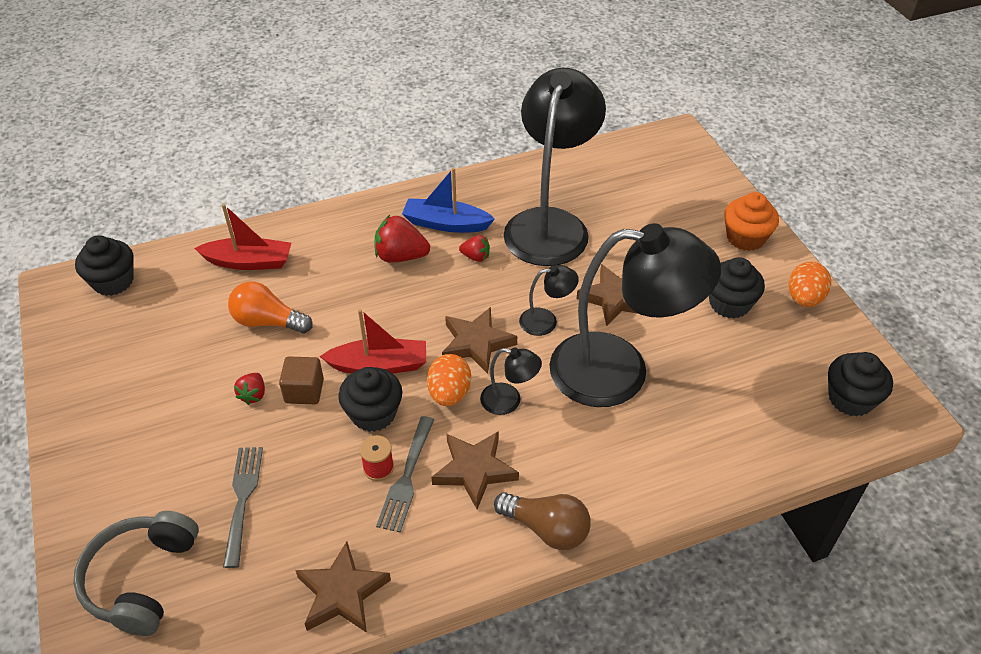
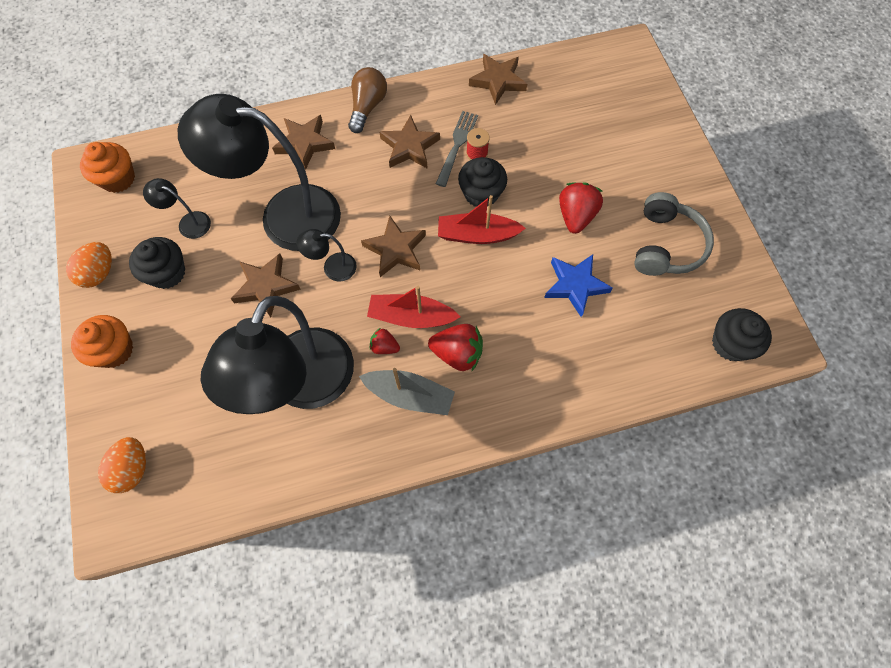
camera: 175 degrees left, 20 degrees up
(141, 579) = (622, 97): grey headphones -> grey headphones (666, 245)
(243, 499) = (568, 139): grey fork -> none
(249, 262) = (605, 358): red boat -> red boat (411, 317)
(253, 395) = (575, 216): red strawberry -> red strawberry, size x1.78
(268, 322) = (575, 285): orange light bulb -> blue star
(304, 391) = (536, 216): brown cube -> none
(446, 224) = (410, 395): blue boat -> grey boat
(449, 393) = (422, 206): orange egg -> orange egg (133, 469)
(509, 401) = (377, 196): black lamp -> black lamp (188, 222)
(546, 528) = (367, 107): brown light bulb -> brown light bulb turned 75 degrees clockwise
(623, 464) = (305, 143): none -> brown star
(850, 399) = (118, 179): black cupcake -> orange cupcake

